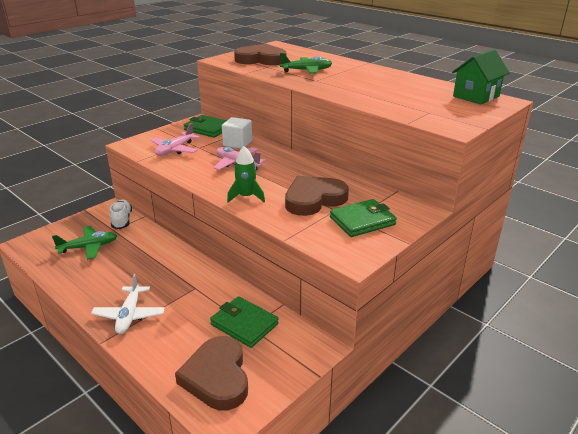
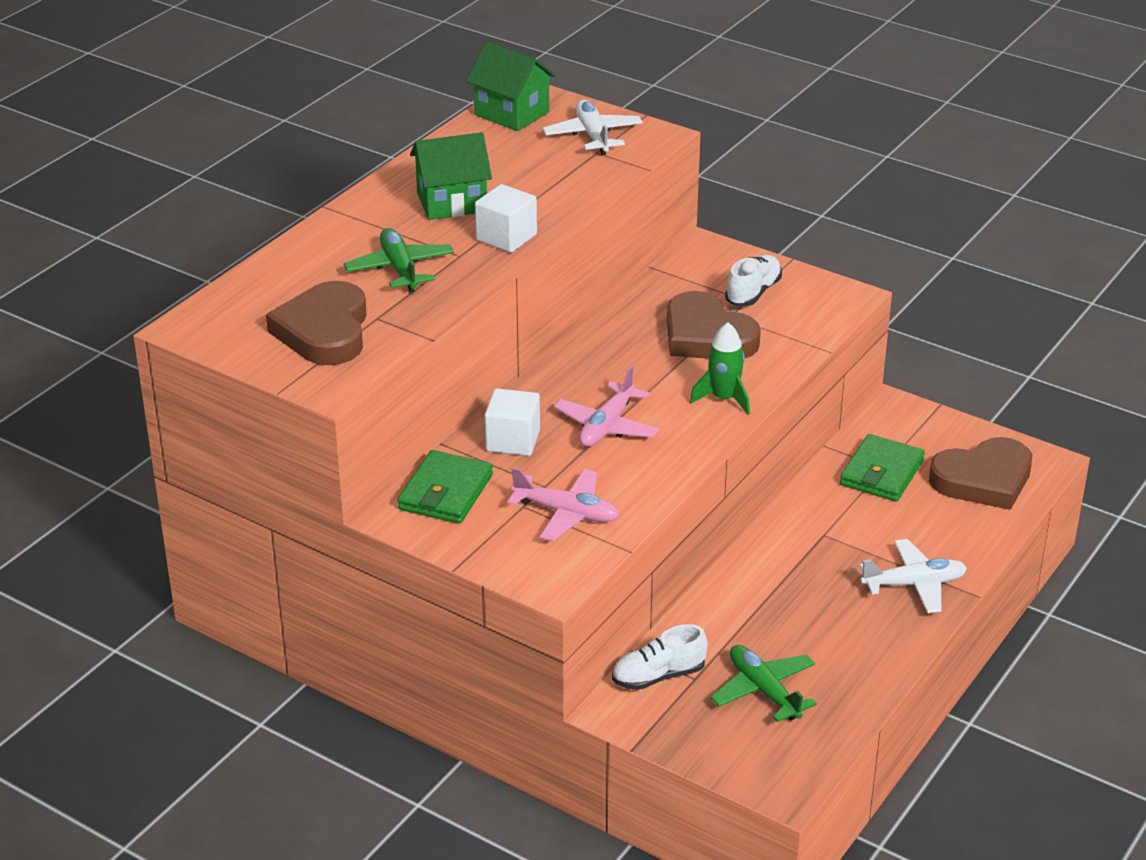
camera: 100 degrees left, 5 degrees up
(330, 88) = (506, 237): none -> white cube
(362, 221) = (753, 292): green wallet -> white shoe
(369, 81) = (452, 202): none -> green house
(450, 112) = (593, 136): none -> white plane

